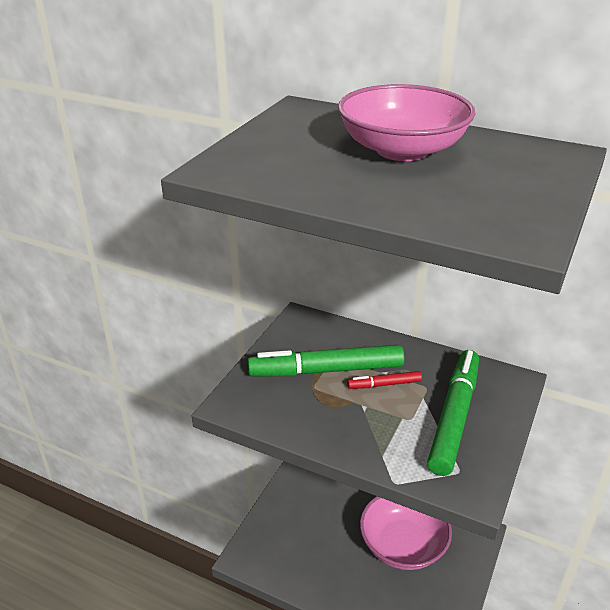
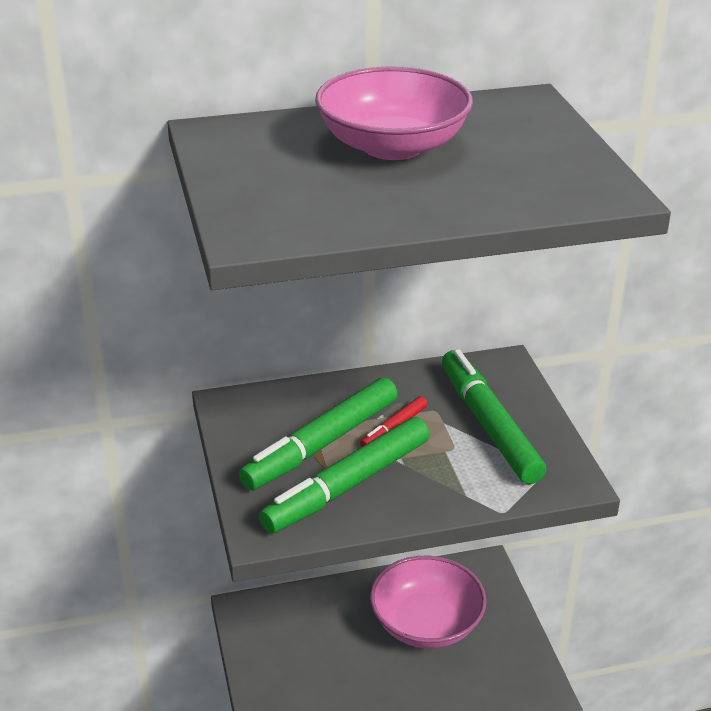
camera: 40 degrees left, 0 degrees up
(313, 405) = (348, 485): none -> green marker

